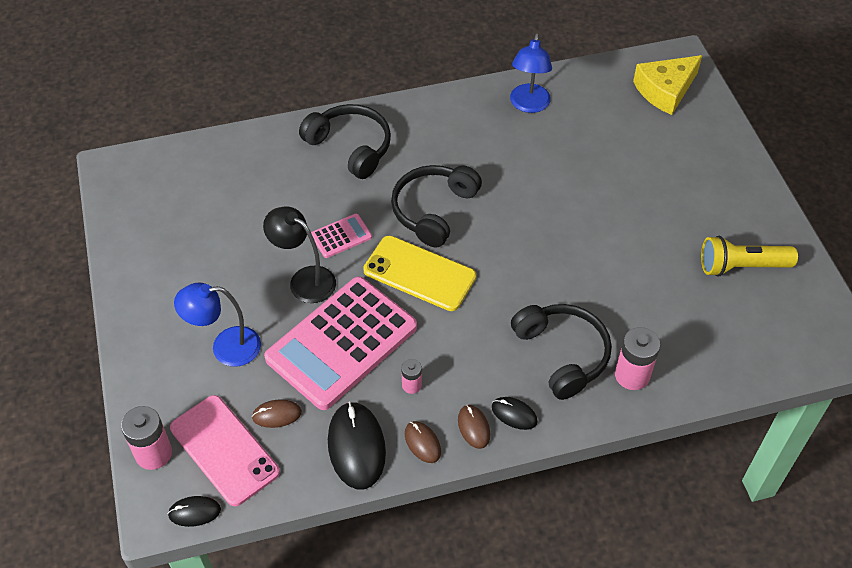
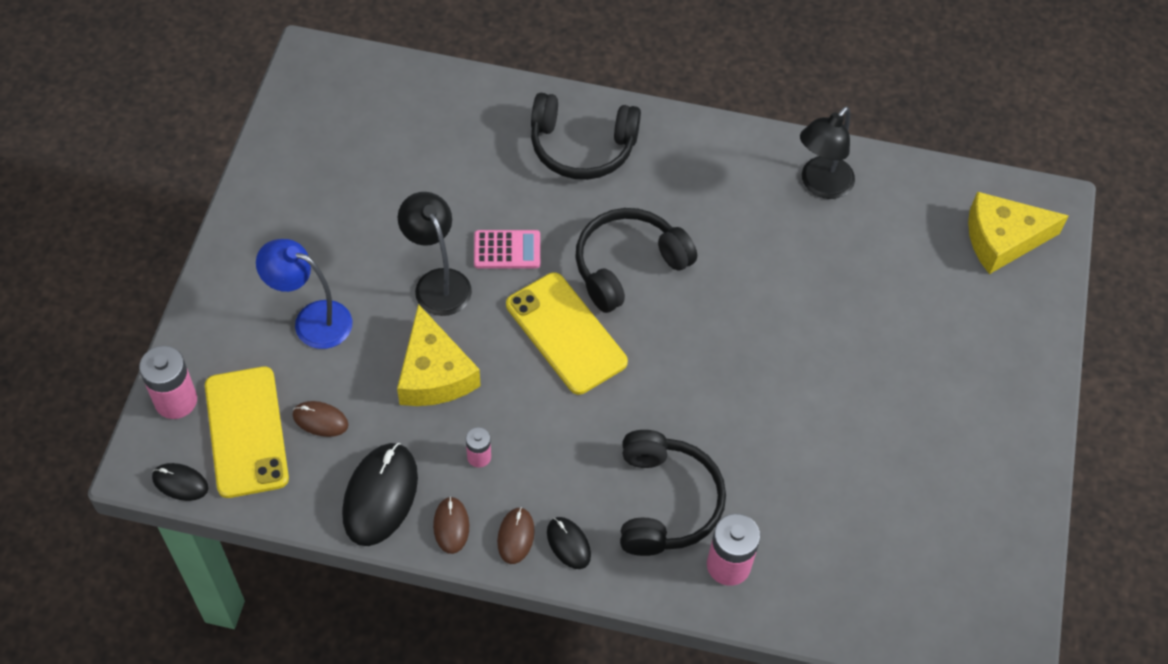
camera: 25 degrees right, 5 degrees up
(224, 450) = (246, 432): pink phone -> yellow phone
(341, 343) = (434, 373): pink calculator -> yellow cheese
(351, 147) = (582, 147): black headphones -> black headphones turned 120 degrees clockwise
(528, 105) = (820, 185): blue lamp -> black lamp
(741, 266) = (946, 500): yellow flashlight -> none

